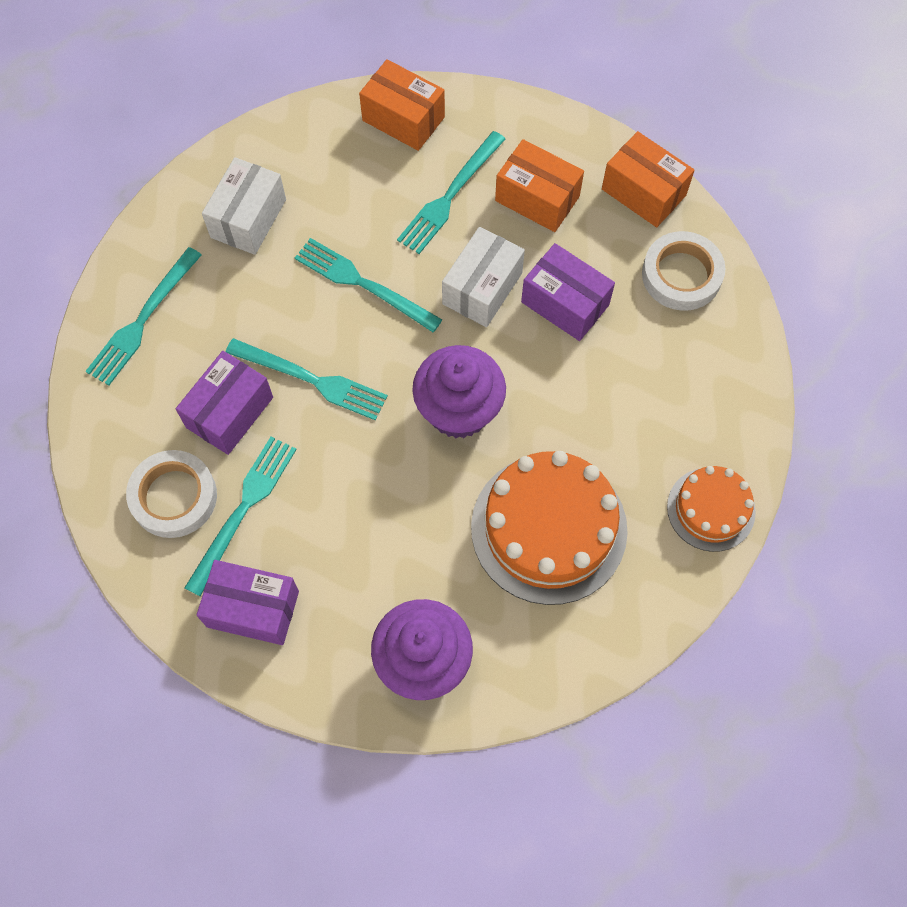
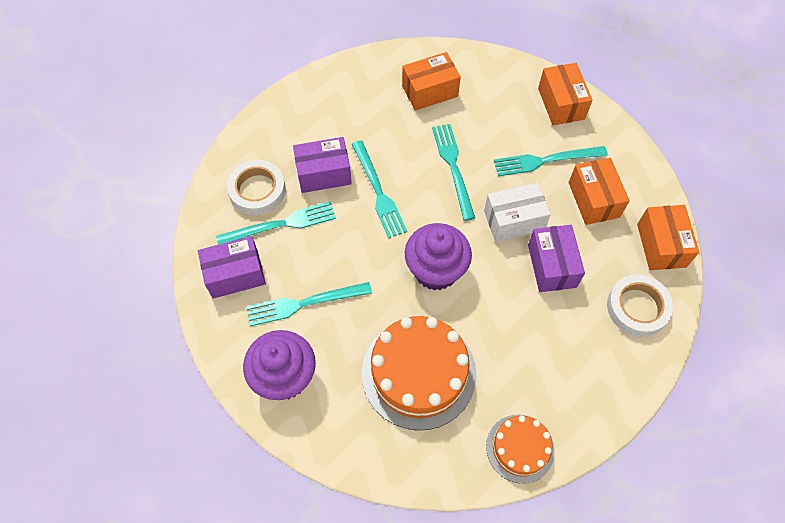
camera: 45 degrees right, 5 degrees down
(143, 320) = (330, 98): turquoise fork -> turquoise fork (304, 303)
(248, 218) = (430, 91): white box -> orange box
(253, 608) = (235, 274): purple box -> purple box turned 75 degrees counterclockwise

